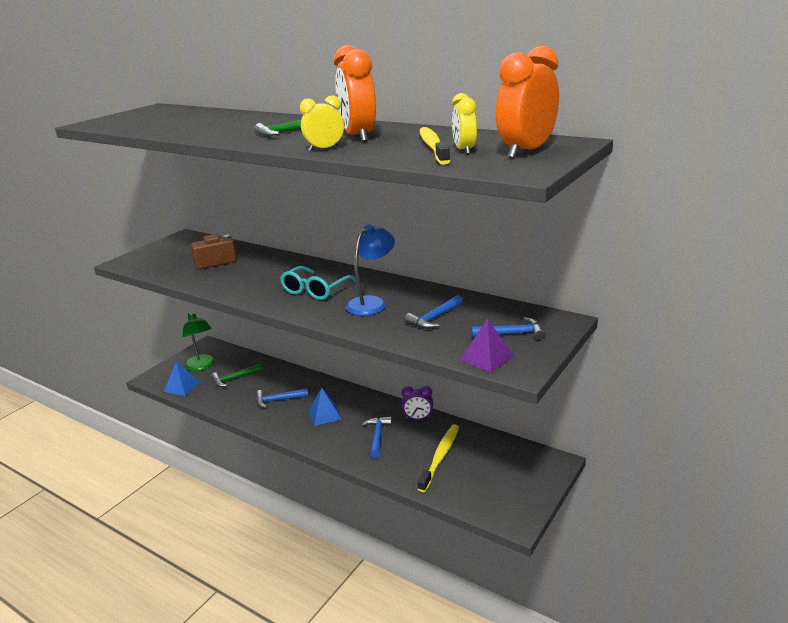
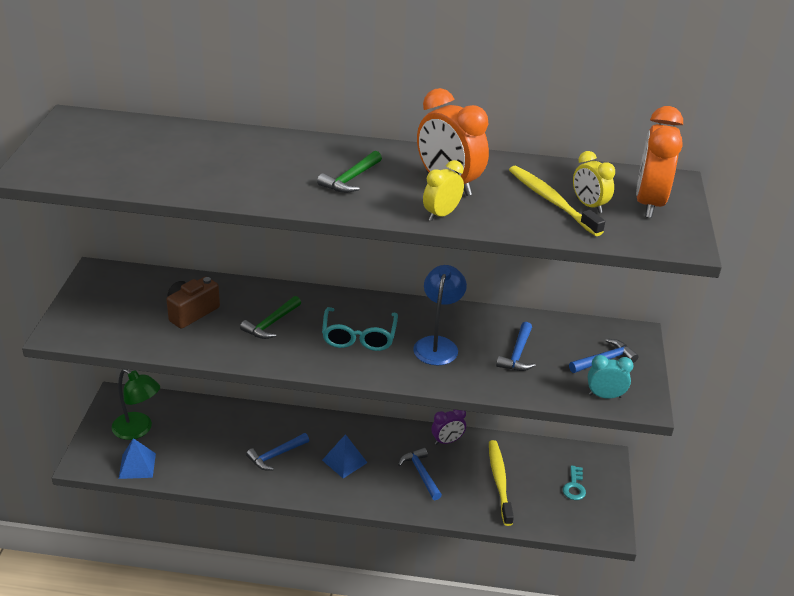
camera: 30 degrees left, 10 degrees up
(234, 379) = (197, 439): green hammer -> green hammer (271, 323)
(487, 358) = (605, 396): purple pyramid -> turquoise clock
(507, 477) = (574, 486): none -> turquoise key

